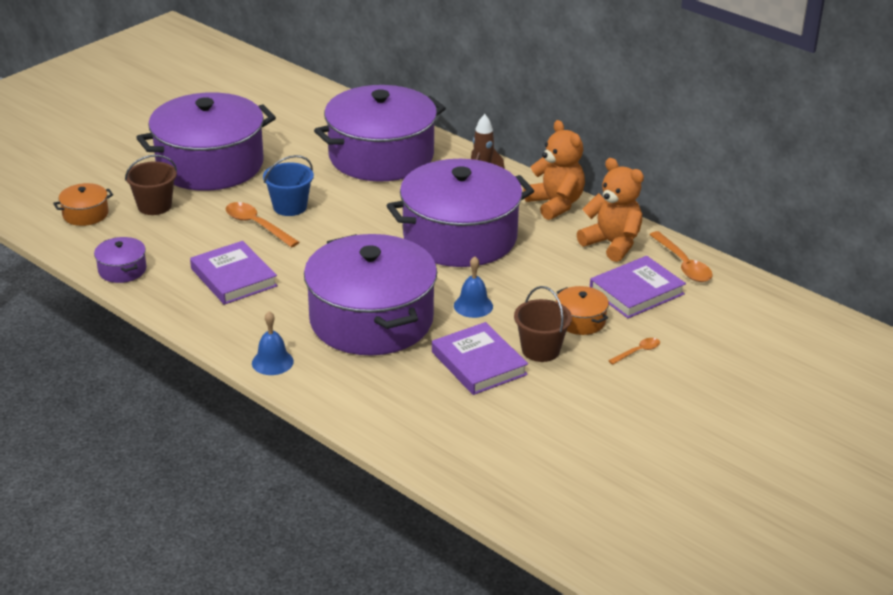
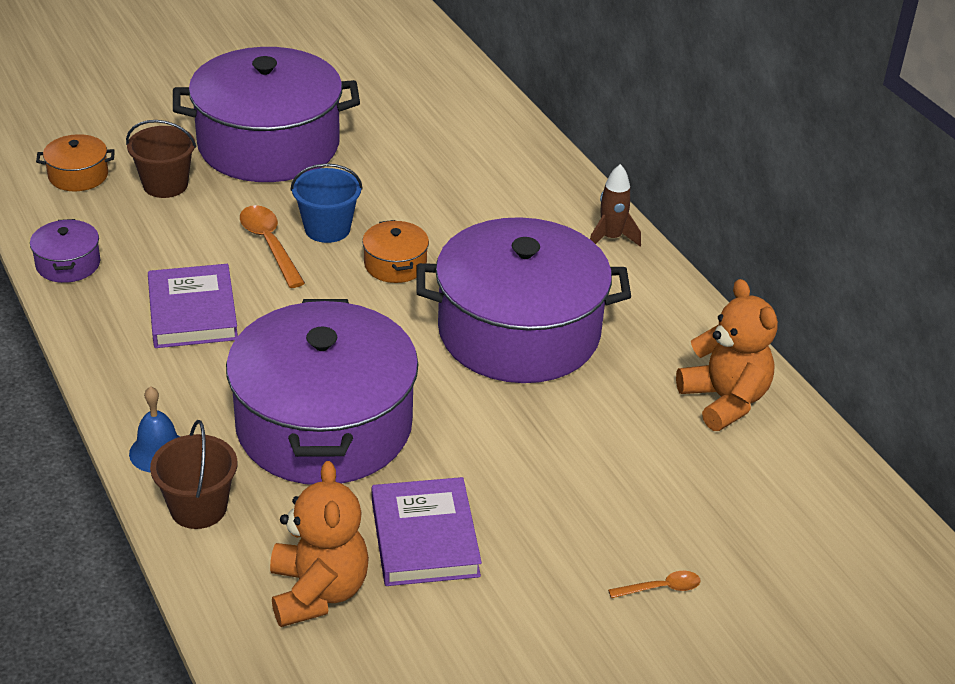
camera: 20 degrees right, 5 degrees up
(381, 156) = (489, 185): purple pot -> none
(473, 306) = (472, 443): blue bell -> none
(540, 350) = (523, 542): brown bucket -> brown bucket (198, 508)
(555, 204) = (679, 316): orange teddy bear -> orange teddy bear (318, 592)
(580, 321) = (607, 511): orange pot -> orange pot (395, 264)
(636, 292) = (716, 488): purple book -> none
(683, 264) = (810, 462): orange spoon -> none

